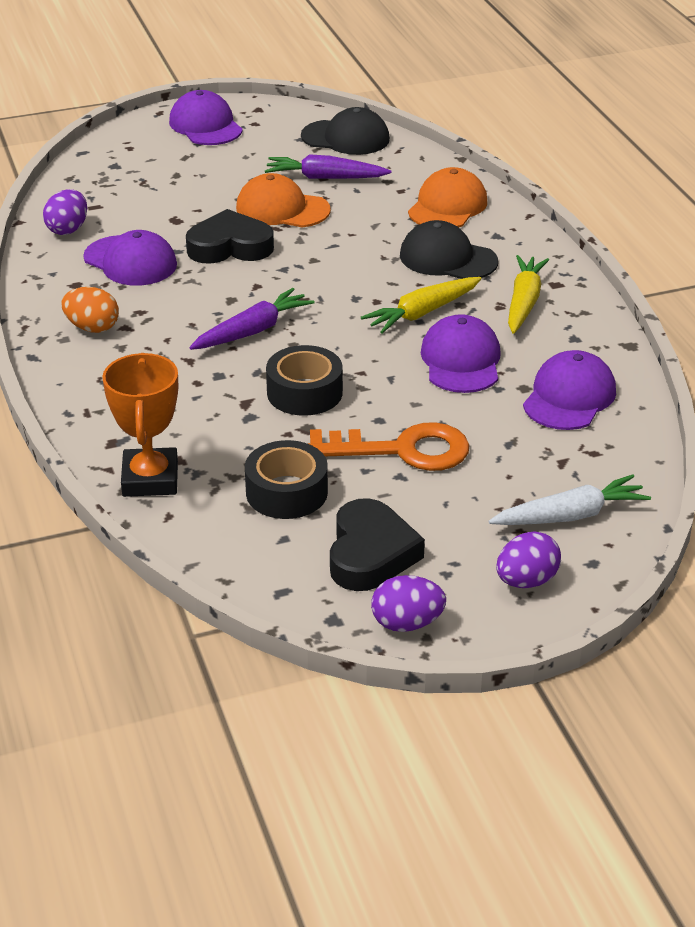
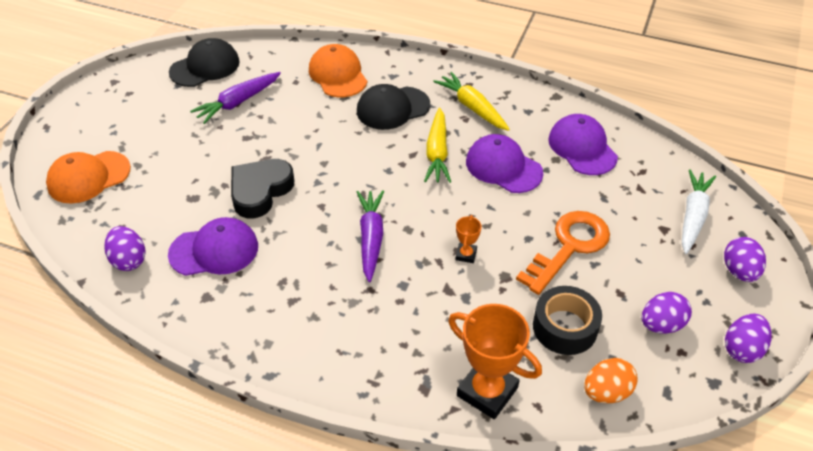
camera: 50 degrees left, 10 degrees up
(92, 328) = (272, 319): orange egg -> orange egg (606, 392)
(205, 125) = (97, 115): purple cap -> none
(282, 209) = (248, 142): orange cap -> orange cap (88, 177)
(304, 392) = (466, 255): black tape -> orange trophy
(370, 553) = (661, 325): black heart -> purple egg

